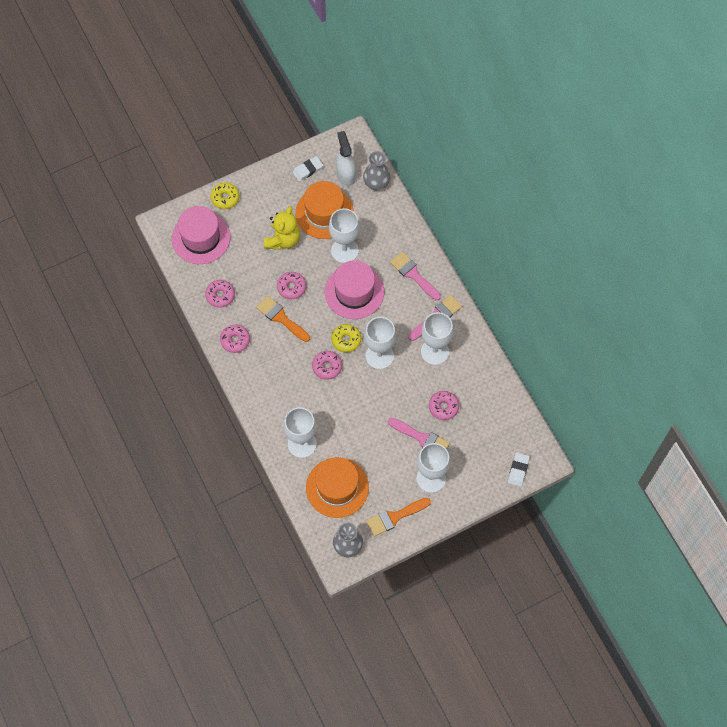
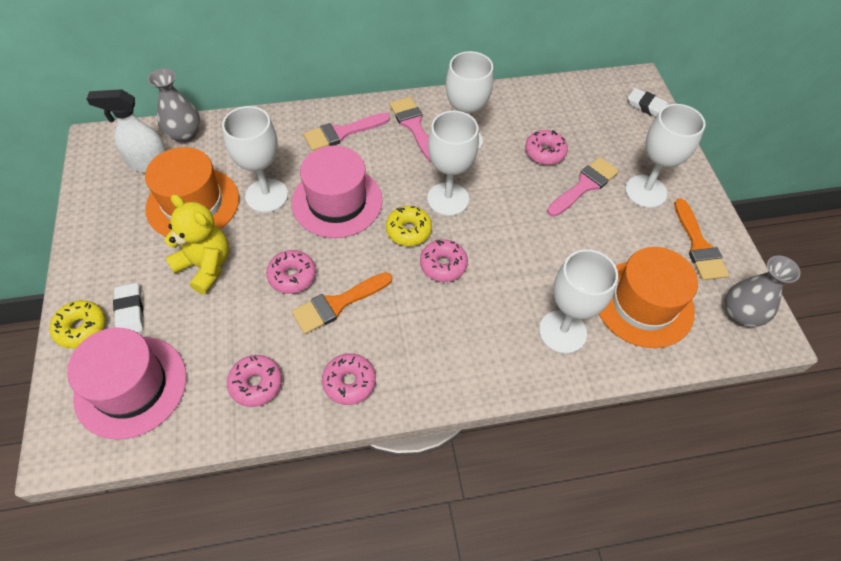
camera: 75 degrees left, 10 degrees down
(307, 170) = (110, 205): white eraser -> white eraser (130, 311)

